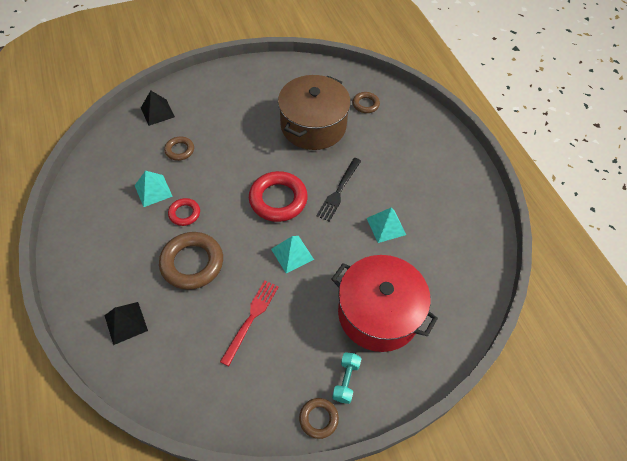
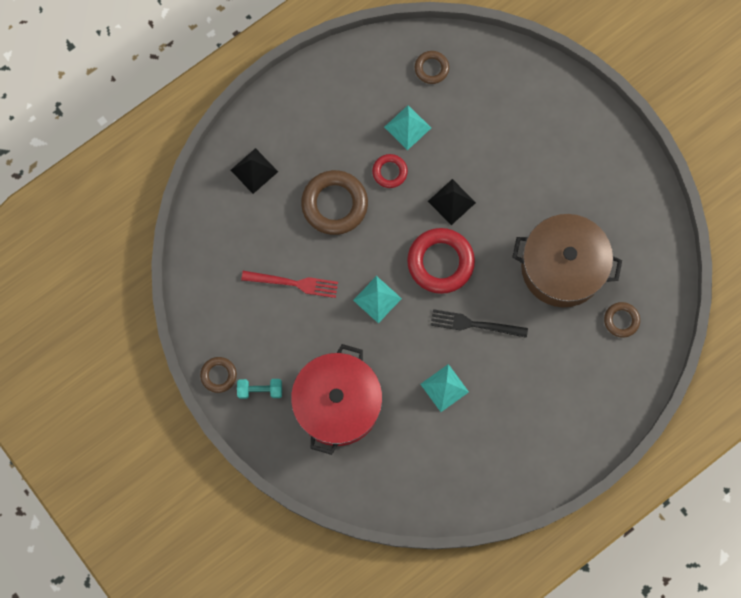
camera: 75 degrees right, 20 degrees up
(157, 112) = (518, 81): black pyramid -> black pyramid (451, 201)
(179, 150) = (471, 131): brown ring -> brown ring (431, 68)

